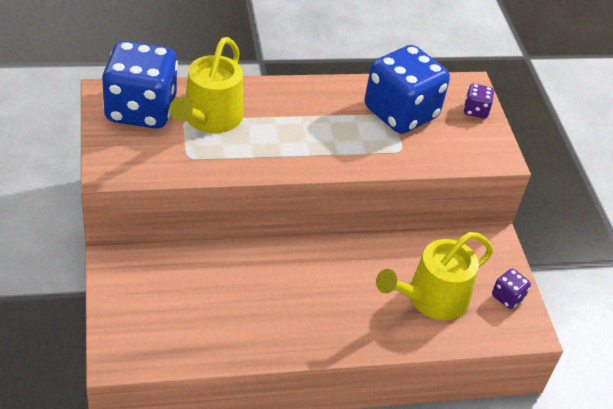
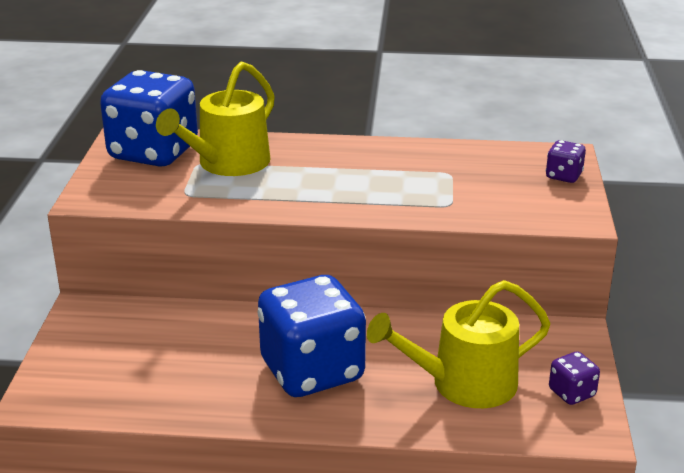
camera: 20 degrees right, 15 degrees down
(400, 113) = (464, 172): blue dice -> blue dice (312, 371)

